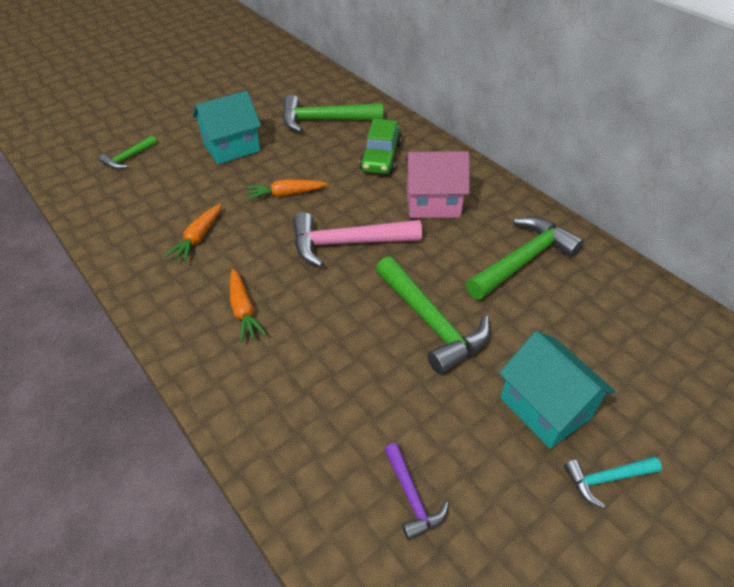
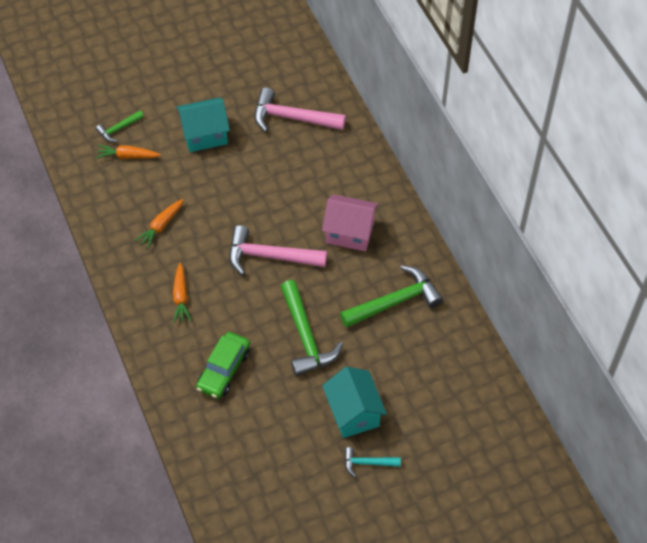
camera: 15 degrees right, 10 degrees up
(286, 194) = (236, 197): orange carrot -> orange carrot (128, 156)
(324, 120) = (292, 118): green hammer -> pink hammer
(380, 157) = (326, 173): green car -> green car (224, 370)
(412, 497) = (250, 444): purple hammer -> none

